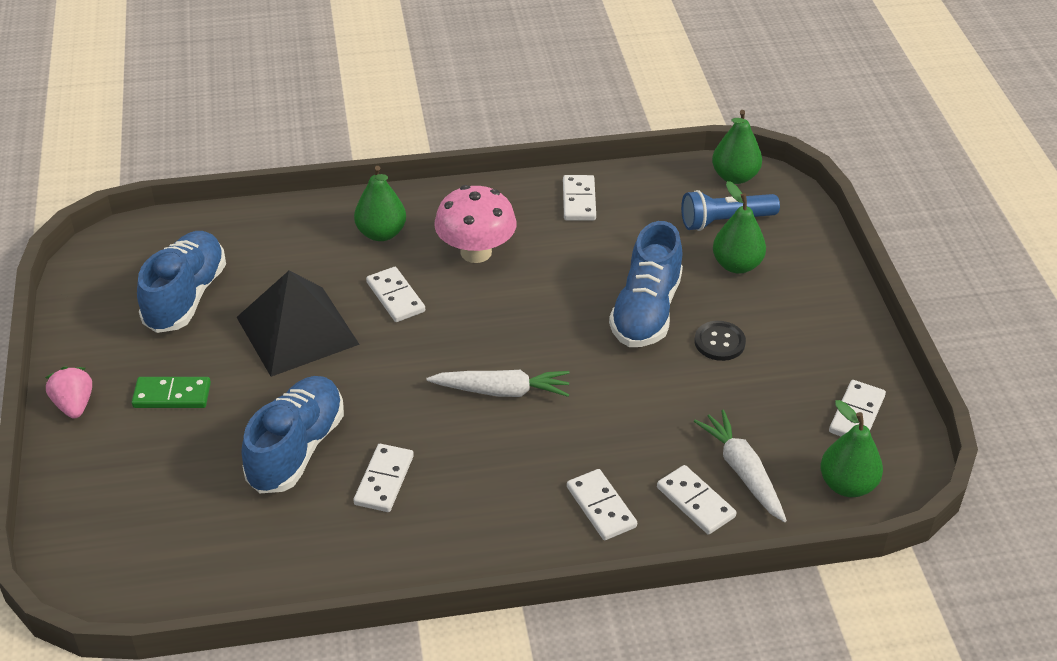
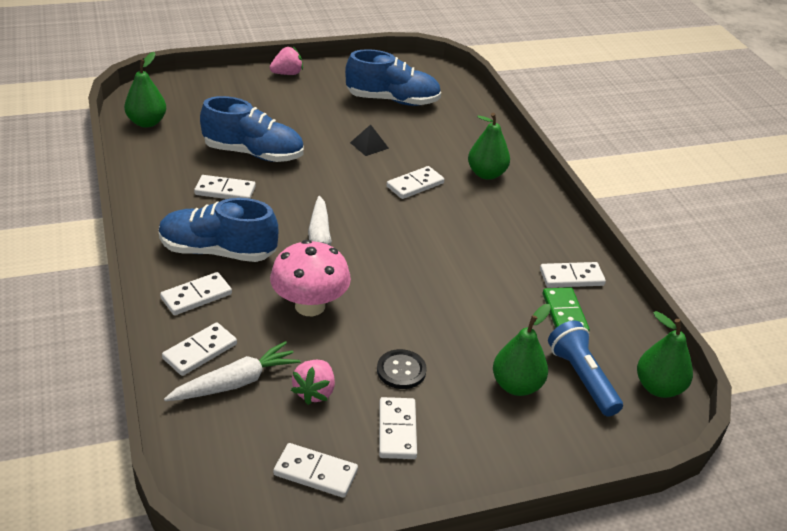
camera: 80 degrees right, 5 degrees down
(172, 395) = (299, 104): green domino -> green domino (564, 314)
(297, 330) = (369, 145): black pyramid -> black pyramid, size x0.41
(476, 252) = (480, 221): pink mushroom -> pink mushroom (310, 306)
(646, 311) = (432, 321): blue shoe -> blue shoe (218, 251)
(752, 409) = (314, 392): none -> pink strawberry
(799, 353) = (397, 430): none -> white domino
(847, 485) = (219, 459): green pear -> green pear (147, 122)

